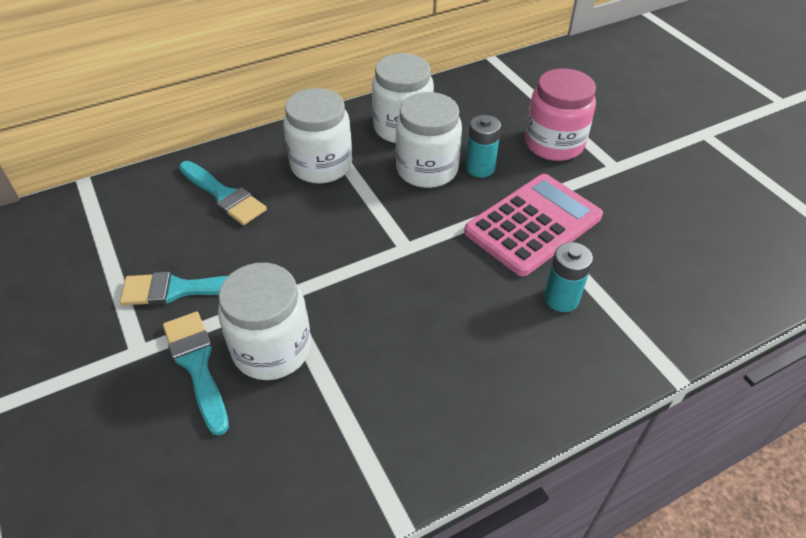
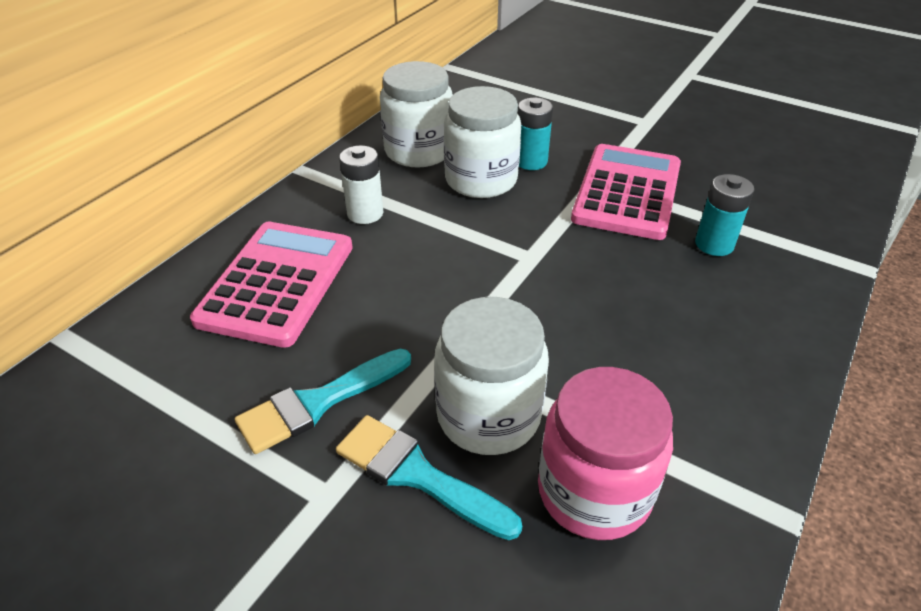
camera: 30 degrees left, 5 degrees down
(224, 195) = (277, 283): turquoise brush -> pink calculator
(321, 165) = (365, 213): white jar -> white battery
(554, 144) = (576, 120): pink jar -> pink jar (594, 491)

